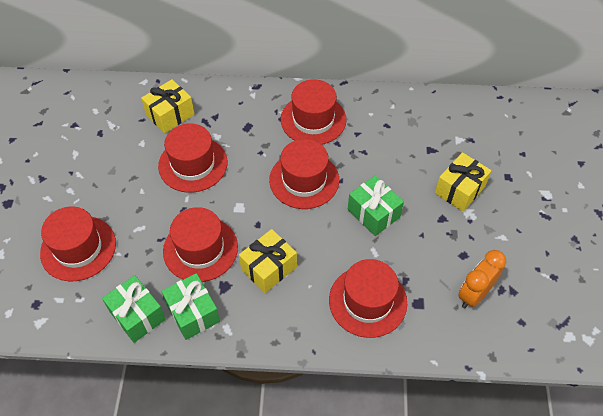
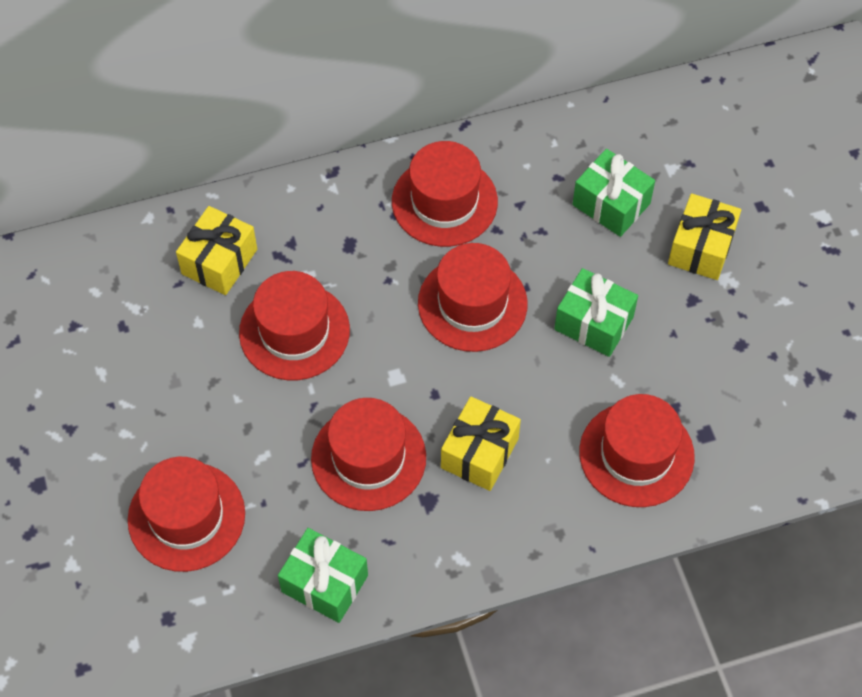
camera: 20 degrees left, 5 degrees up
(193, 313) = (402, 553): green gift -> green gift (611, 204)
(474, 294) = (775, 396): orange clock -> none

